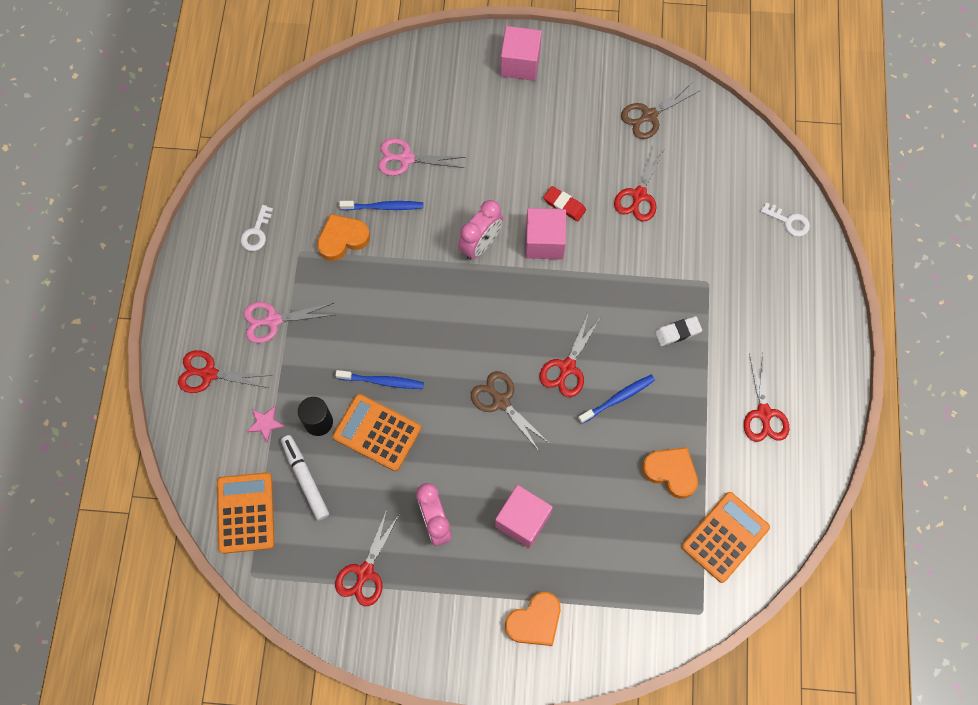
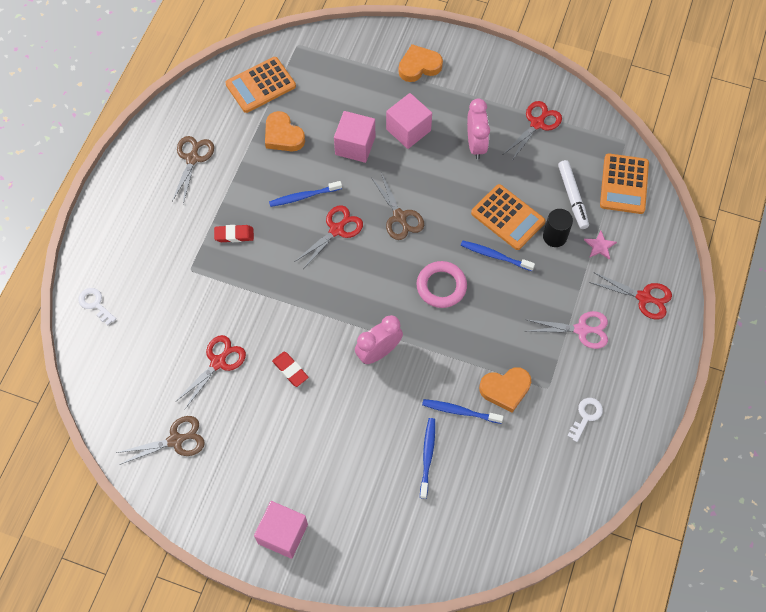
camera: 165 degrees left, 5 degrees down
(405, 158) = (427, 456): pink scissors -> blue toothbrush
(433, 331) = (441, 286): none -> pink ring
(544, 242) = (320, 340): pink cube -> pink cube (355, 145)
(677, 332) = (234, 235): white eraser -> red eraser
(764, 414) = (192, 158): red scissors -> brown scissors

